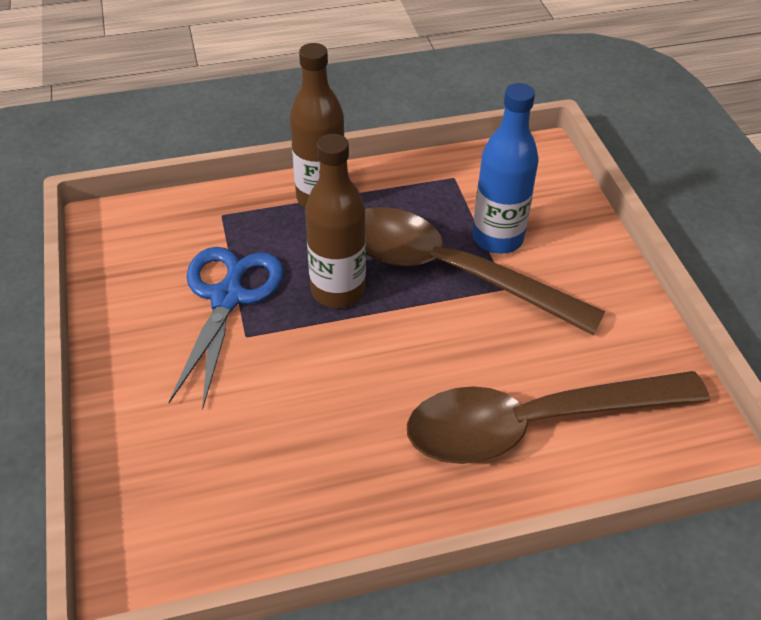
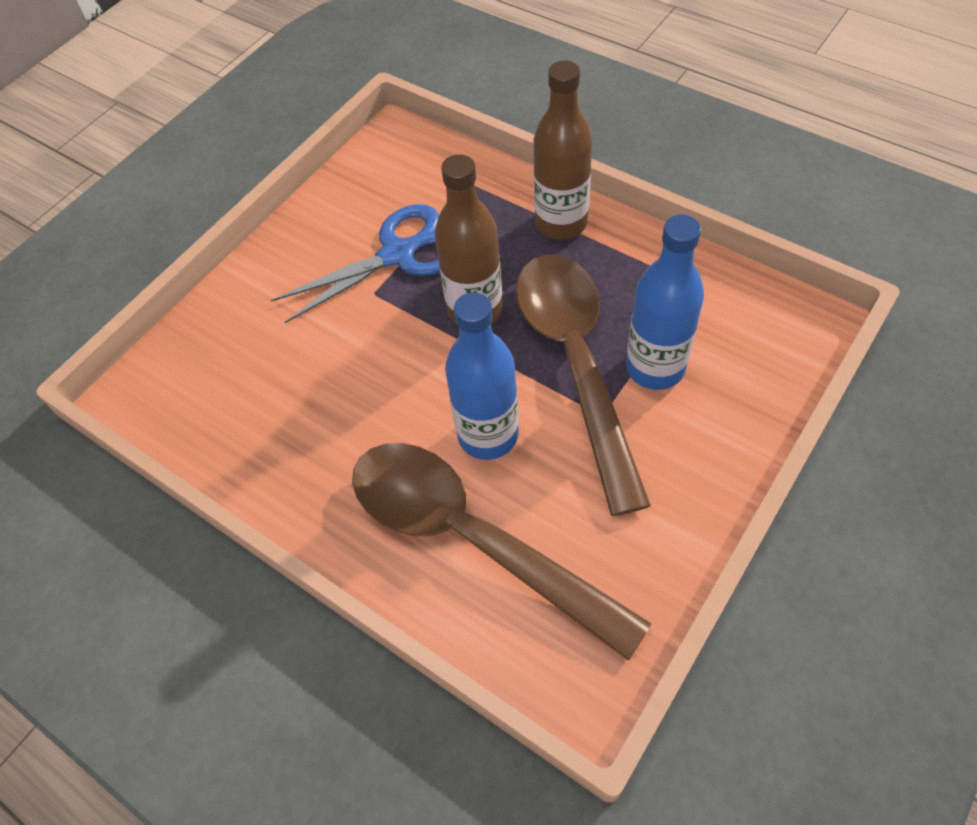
camera: 55 degrees right, 10 degrees up
(456, 357) = (488, 435): none -> blue bottle

